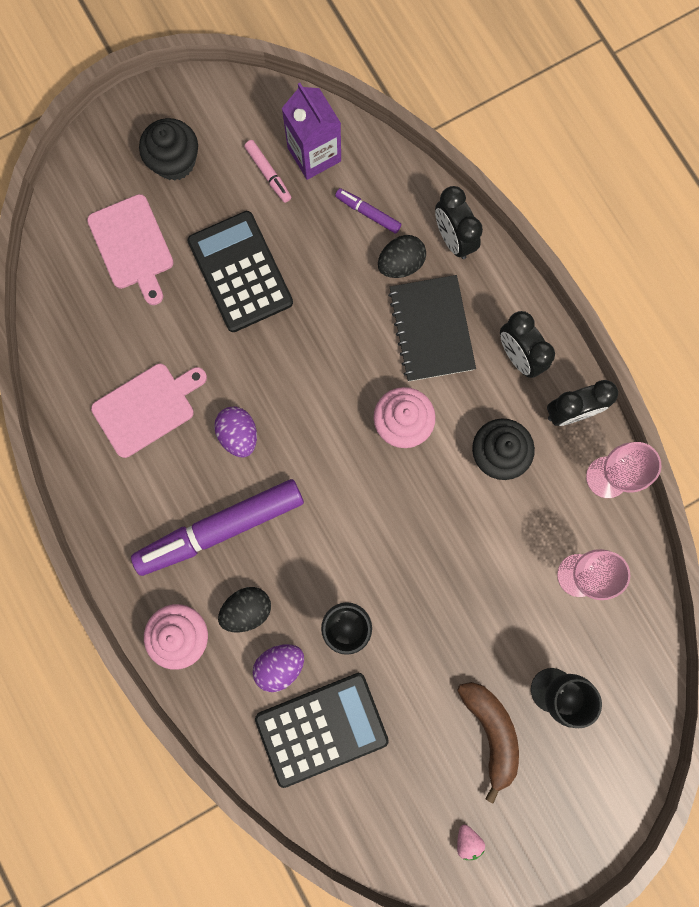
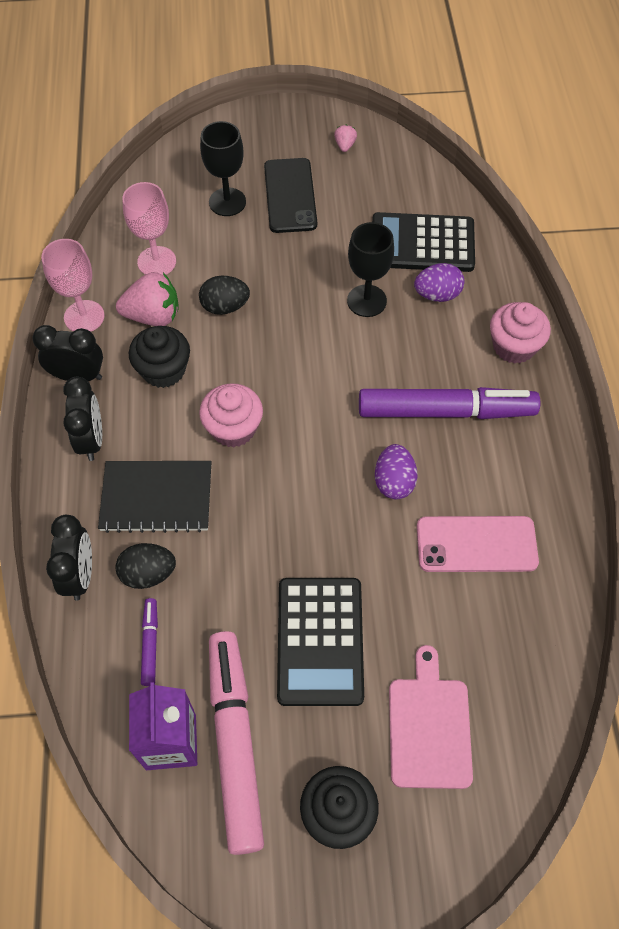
camera: 155 degrees left, 20 degrees down
(147, 408) = (476, 544): pink cutting board -> pink phone
(247, 609) = (448, 342): black egg -> black egg (225, 307)
(268, 174) = (235, 742): pink marker -> pink marker, size x2.30
(368, 213) = (150, 644): purple marker -> purple marker turned 150 degrees counterclockwise
(431, 329) = (156, 498): black notebook -> black notebook turned 75 degrees clockwise
(491, 731) = (290, 195): brown banana -> black phone
(542, 508) = (153, 316): none -> pink strawberry

